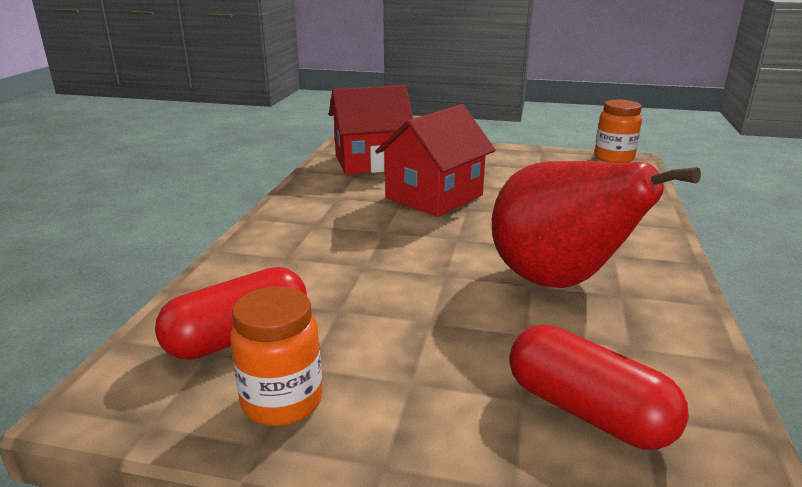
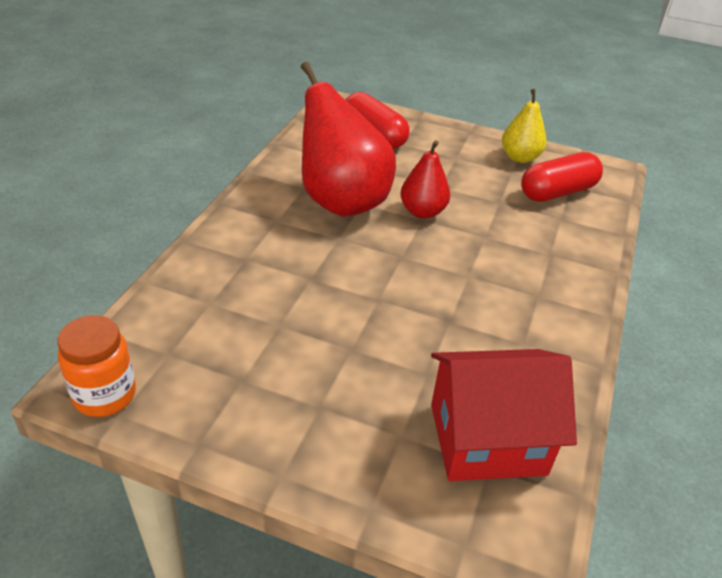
camera: 175 degrees left, 15 degrees up
(282, 401) = (520, 157): orange jar -> yellow pear
(434, 197) = (408, 327): red house -> none
(447, 282) = (422, 212): none -> red pear

